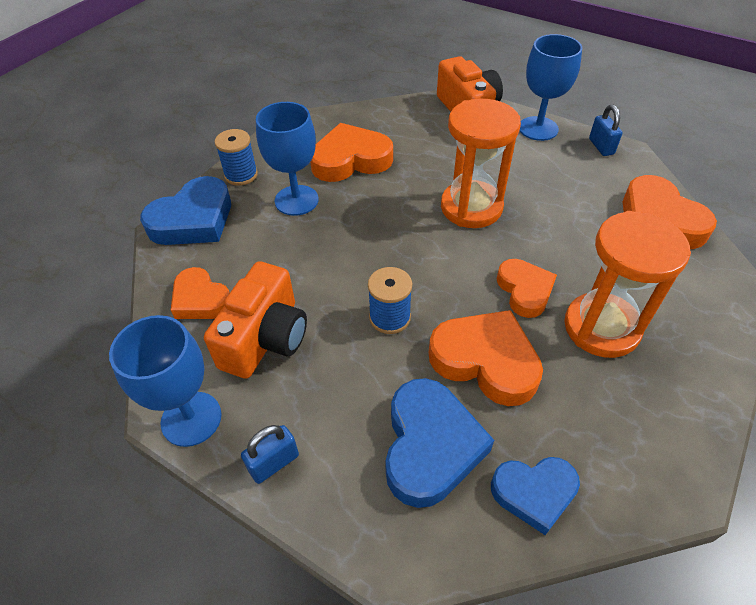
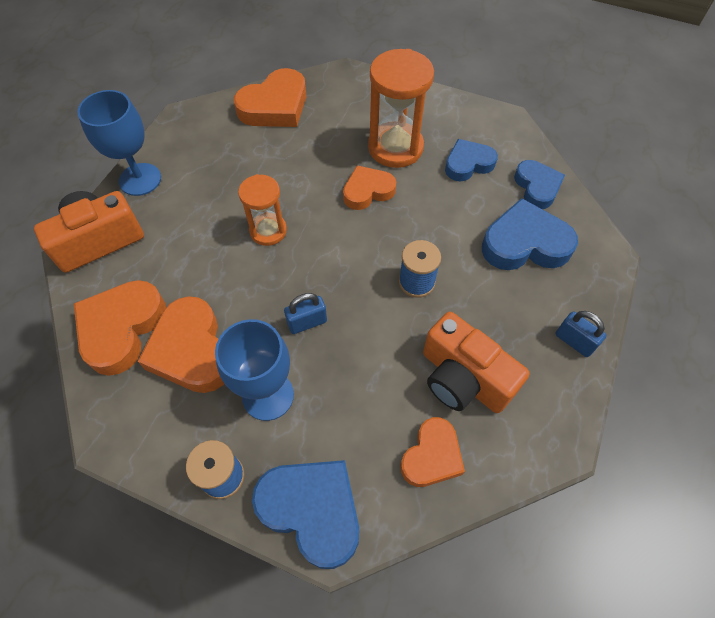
camera: 100 degrees left, 10 degrees up
(191, 419) = (561, 417): blue goblet -> none
(265, 338) = (463, 378): orange camera -> orange camera turned 150 degrees counterclockwise
(471, 207) = (268, 231): orange hourglass -> orange hourglass, size x0.61
(485, 361) = (444, 214): orange heart -> orange heart (121, 328)
(577, 408) = (468, 164): none -> blue heart
(601, 147) = (173, 134): blue padlock -> blue padlock (307, 322)

